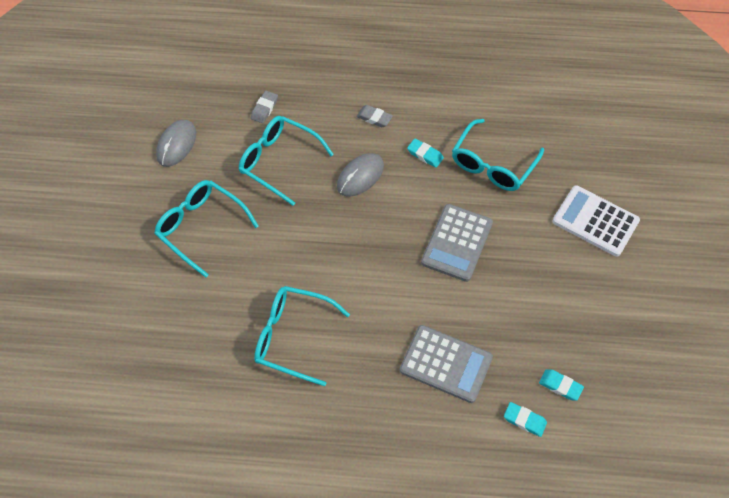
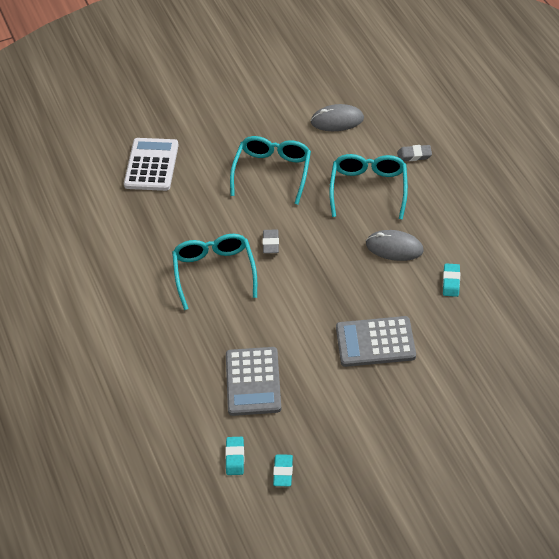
camera: 65 degrees right, 10 degrees down
(374, 118) = (462, 230): grey eraser -> grey eraser (270, 243)
(492, 165) = (478, 335): turquoise glasses -> none
(595, 221) = (474, 438): white calculator -> white calculator (151, 165)

